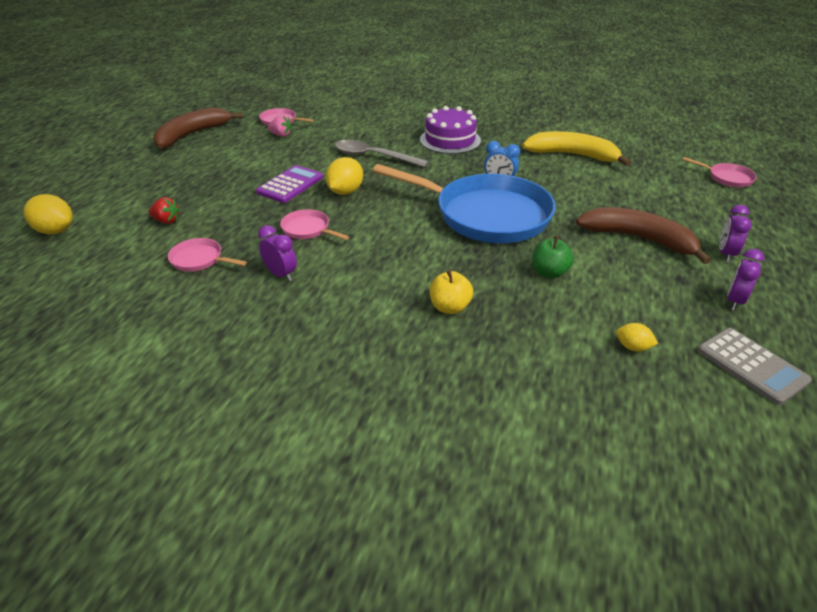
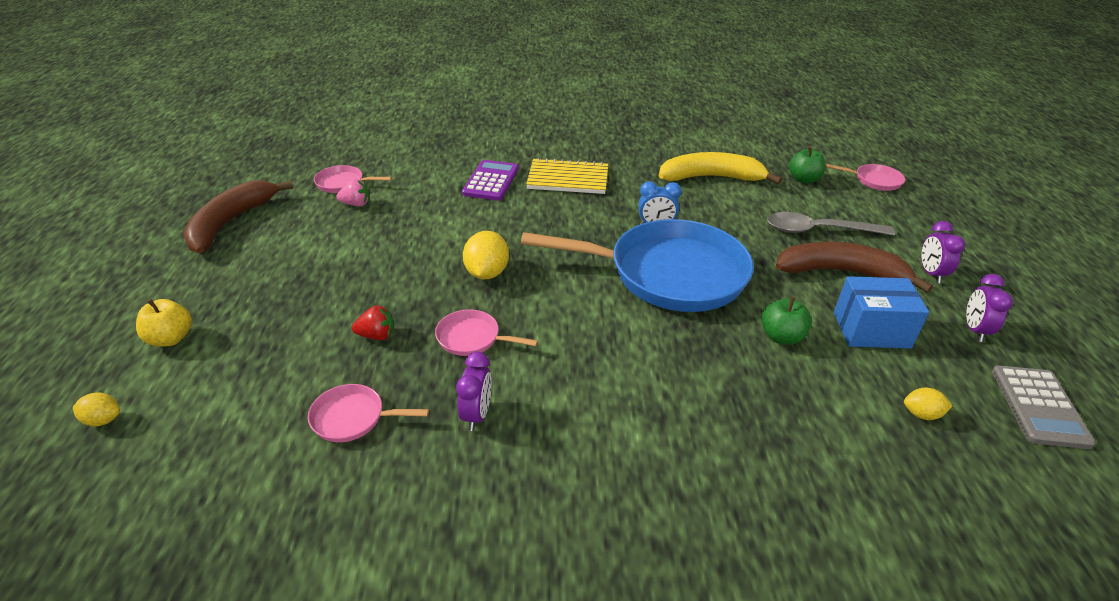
camera: 20 degrees left, 0 degrees up
(55, 231) = (103, 420): yellow lemon -> yellow lemon, size x0.57
(166, 221) = (270, 366): red strawberry -> red strawberry (377, 335)
(281, 274) = (476, 415): purple clock -> purple clock turned 75 degrees clockwise
(290, 185) = (410, 276): purple calculator -> purple calculator (491, 181)
(373, 156) = (492, 216): grey spoon -> grey spoon (819, 230)
(450, 140) = (568, 179): purple cake -> yellow notebook
(450, 307) = (706, 411): yellow apple -> yellow apple (170, 338)
(634, 283) = (871, 330): none -> blue box
(657, 168) = (803, 179): none -> green apple
(751, 366) = (1039, 407): grey calculator -> grey calculator turned 60 degrees clockwise

